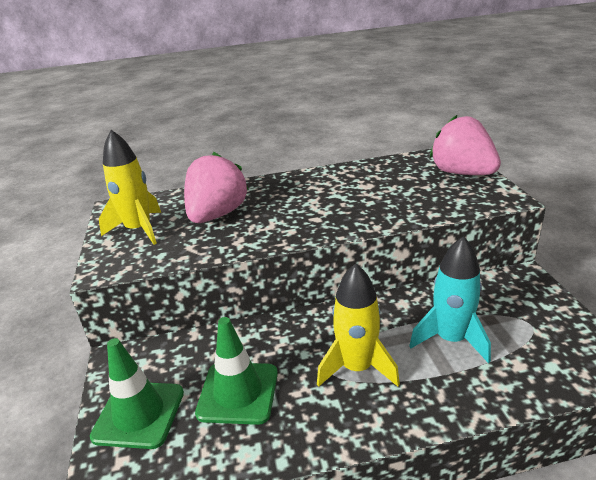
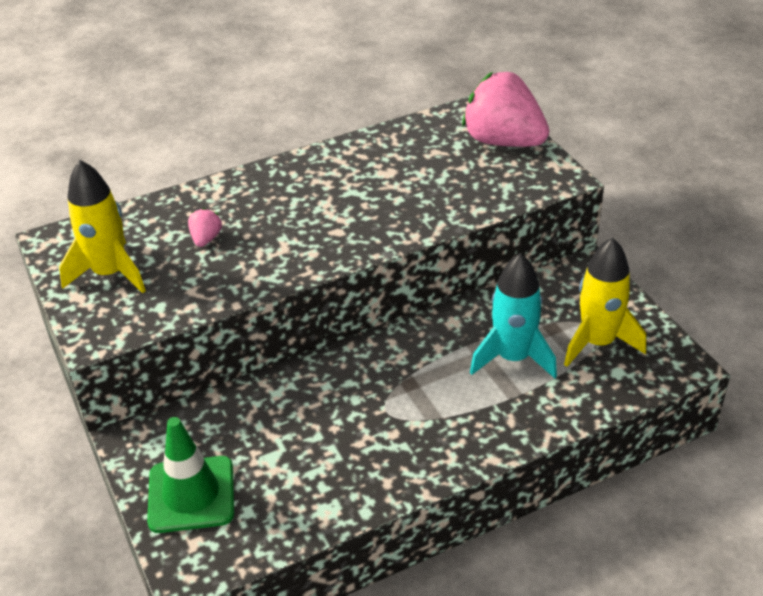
camera: 15 degrees left, 10 degrees up
(217, 215) = (206, 239): pink strawberry -> pink strawberry, size x0.42
(238, 393) = (295, 453): green traffic cone -> none
(357, 368) = (418, 405): yellow rocket -> yellow rocket (598, 342)

